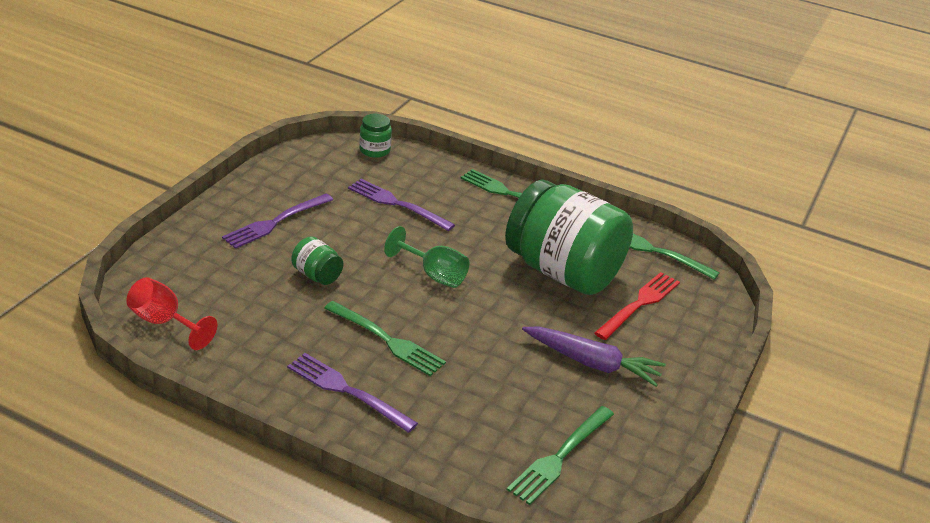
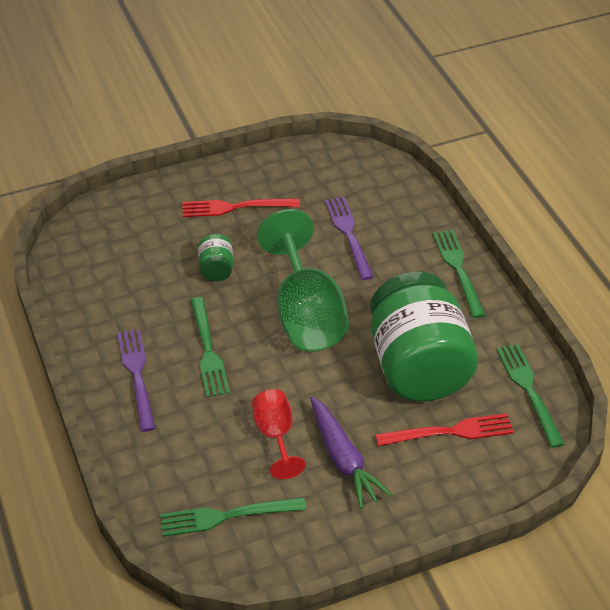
camera: 45 degrees right, 10 degrees up
(164, 322) = (75, 255): red goblet -> red goblet (276, 436)
(275, 222) = (235, 207): purple fork -> red fork
(375, 150) = (388, 173): green jar -> none
(434, 275) = (305, 314): green goblet -> green goblet, size x1.85

